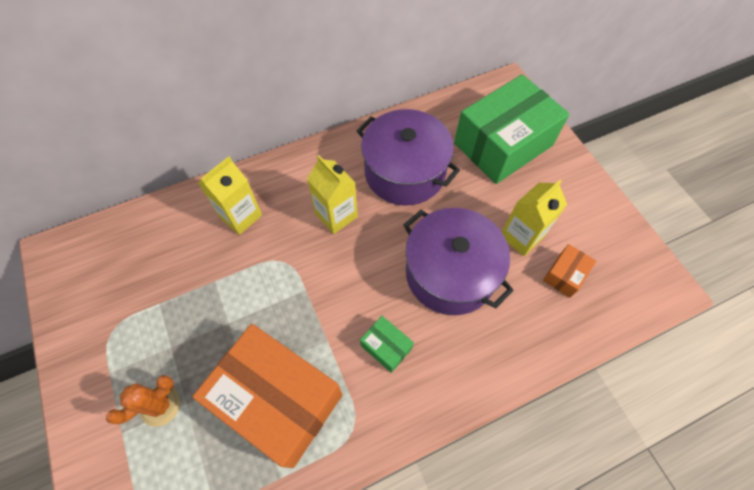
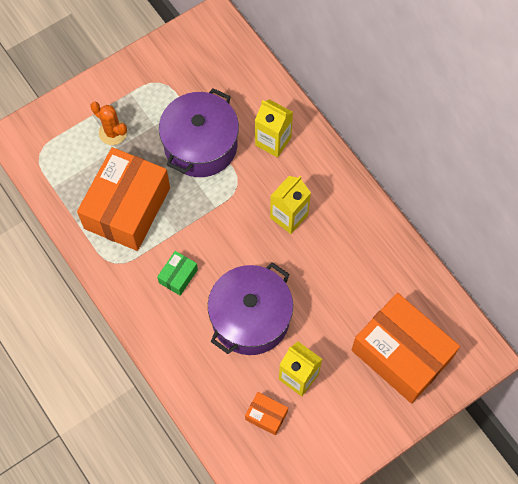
camera: 80 degrees right, 5 degrees up
(404, 172) = (347, 266): purple pot -> purple pot (200, 145)
(503, 144) = (401, 354): green box -> orange box

